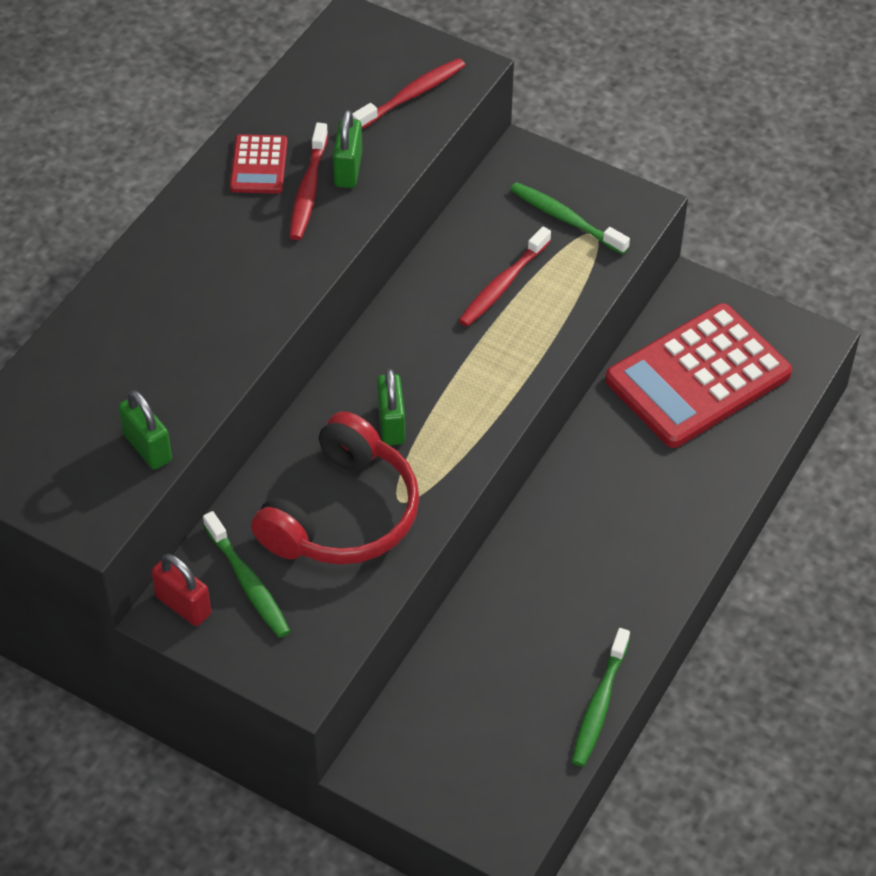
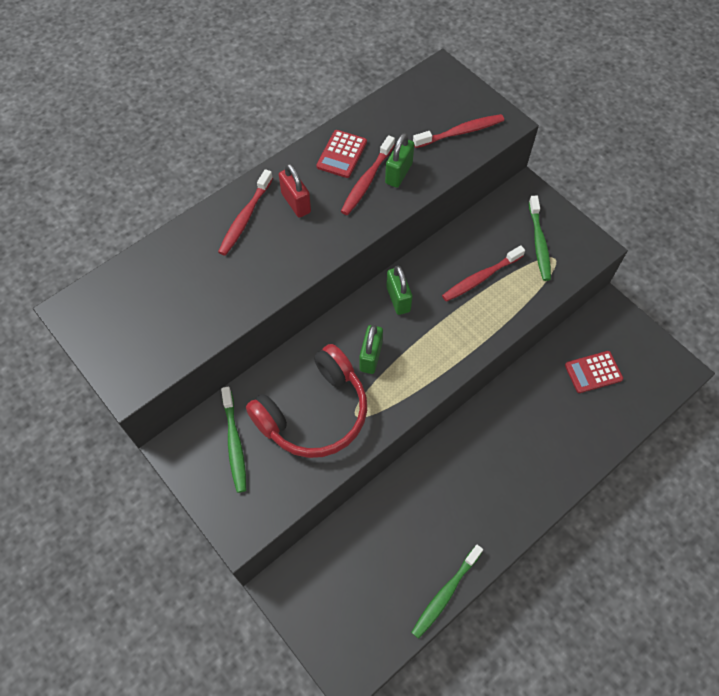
camera: 20 degrees right, 10 degrees up
(148, 447) = (187, 338): green padlock -> green padlock (398, 299)
(159, 280) = (245, 218): none -> red toothbrush
(183, 605) = (187, 446): red padlock -> red padlock (296, 203)
(565, 219) = (539, 243): green toothbrush -> green toothbrush turned 150 degrees counterclockwise
(698, 377) = (593, 372): red calculator -> red calculator, size x0.45

